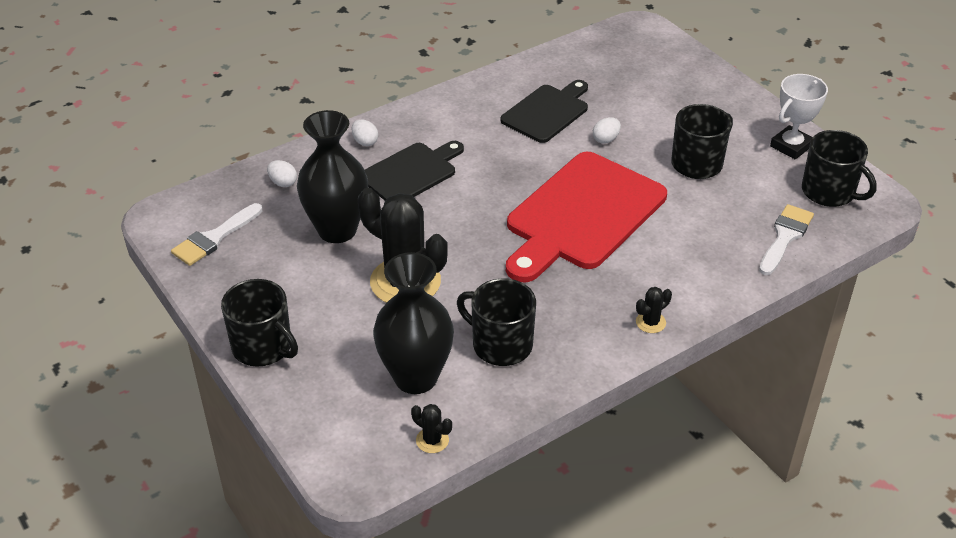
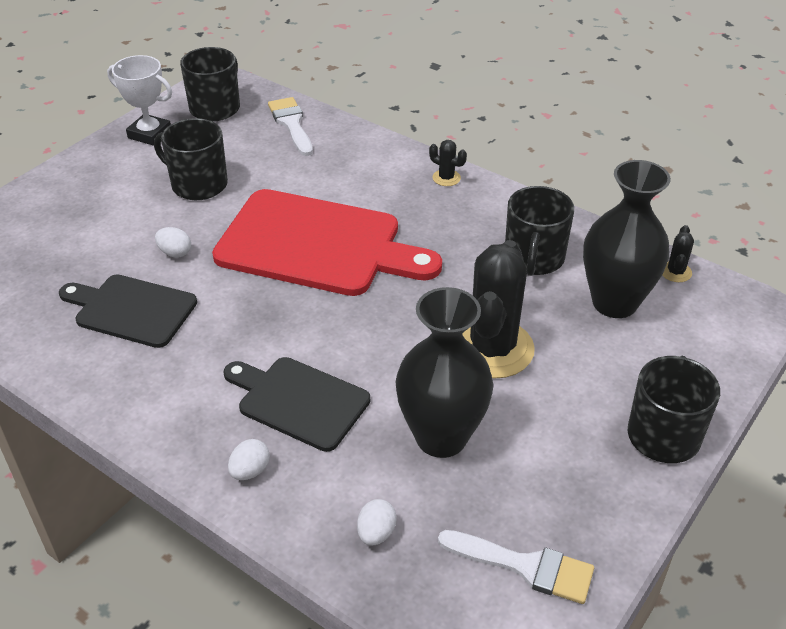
camera: 110 degrees left, 0 degrees up
(785, 237) = (291, 124): white brush -> white brush turned 60 degrees clockwise

